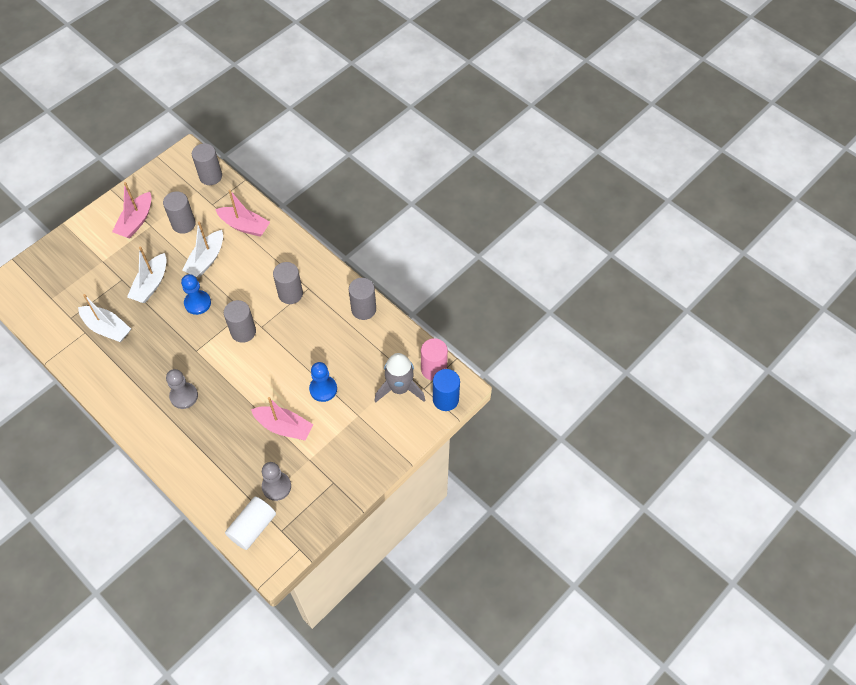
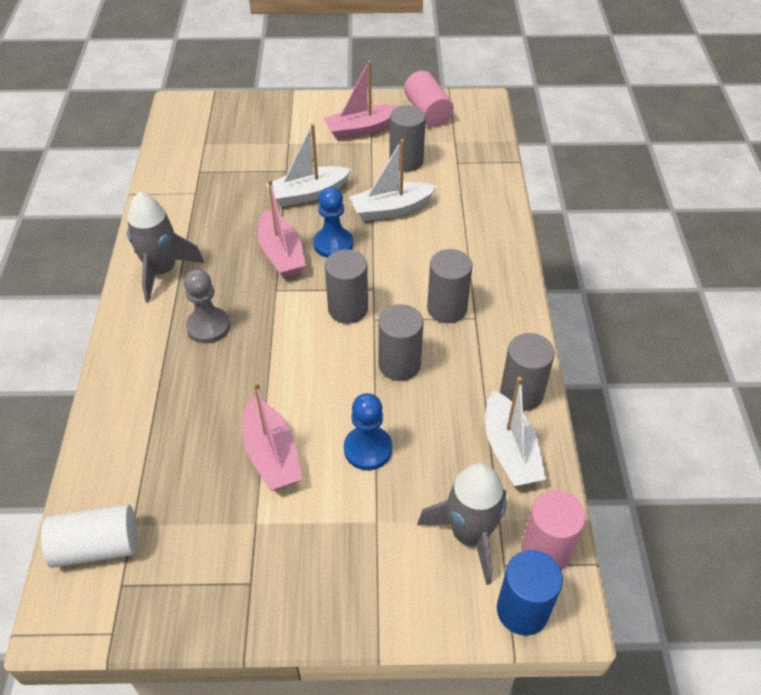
camera: 45 degrees right, 10 degrees down
(107, 328) = (219, 204): white boat -> white boat (510, 450)
(123, 388) = (162, 271): none -> grey rocket
(162, 182) = (427, 112): none -> pink cylinder
(210, 176) = (484, 136): grey cylinder -> grey cylinder (399, 364)
(244, 226) = (470, 204): pink boat -> pink boat (281, 253)
(276, 486) = (181, 521): grey pawn -> none

